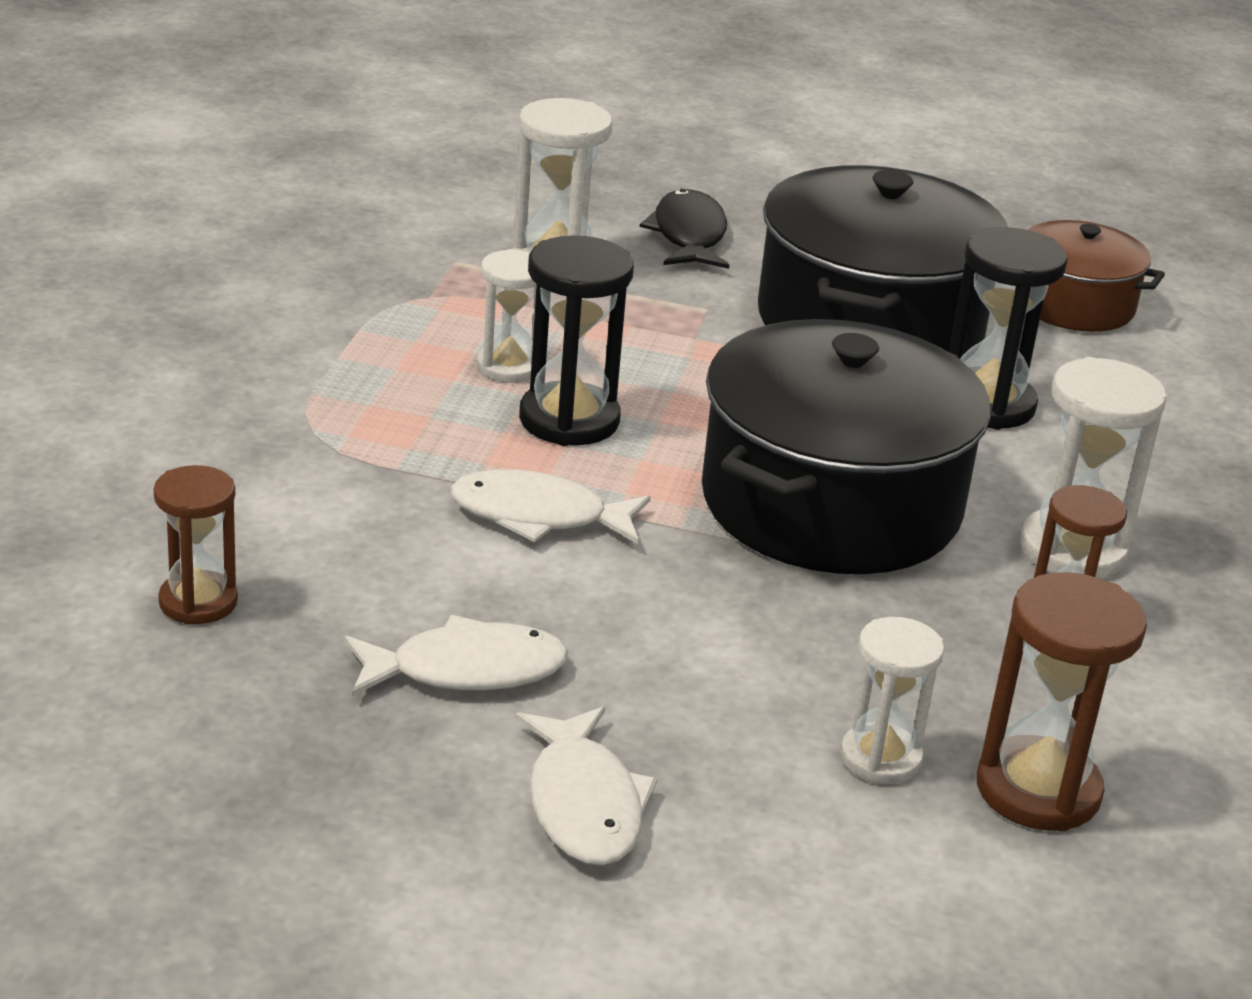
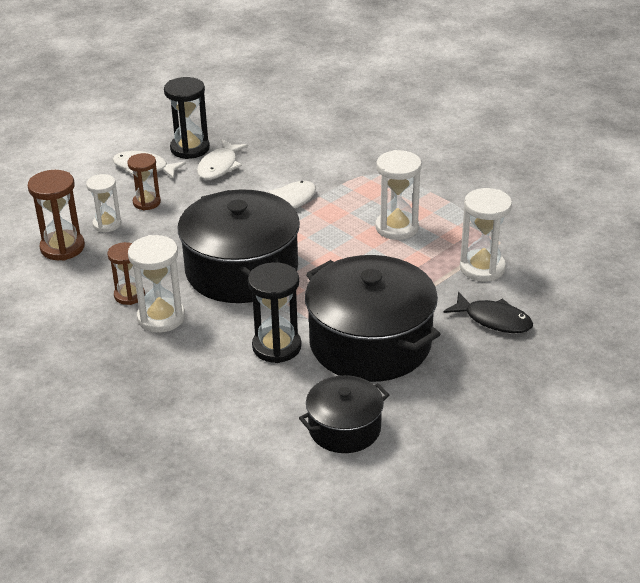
camera: 125 degrees right, 5 degrees up
(198, 602) = (294, 132): brown hourglass -> brown hourglass (146, 202)
(508, 367) = (397, 227): white hourglass -> white hourglass, size x1.51
(569, 420) = (346, 229): black hourglass -> black hourglass (190, 148)
(1074, 304) = (344, 428): brown pot -> black pot

